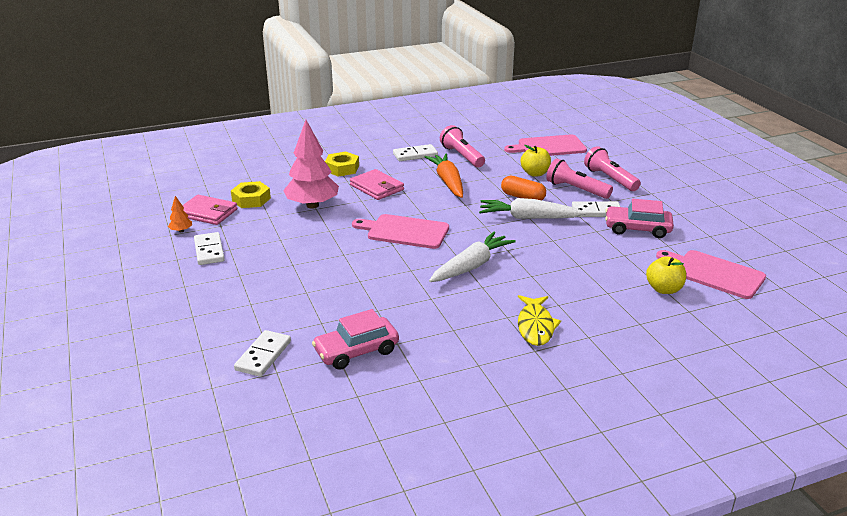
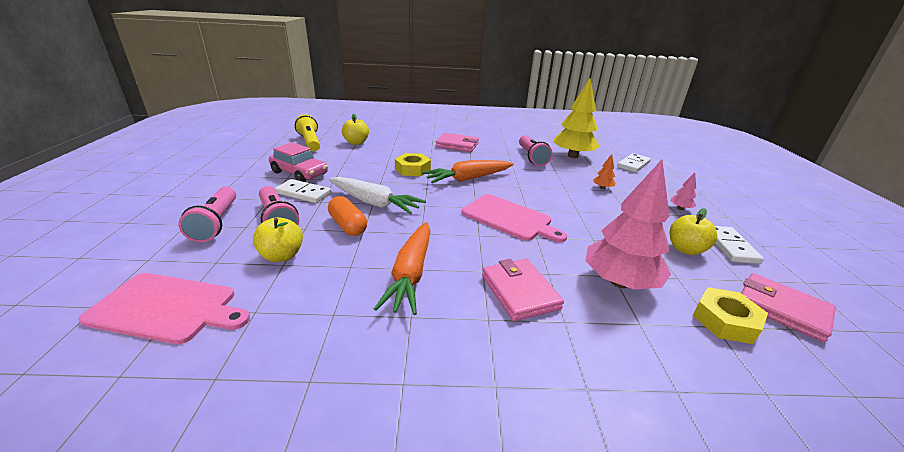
camera: 160 degrees left, 0 degrees up
(181, 231) = (795, 284): orange tree -> orange tree (602, 188)
(233, 284) = (680, 208): none -> pink tree
(252, 239) = (685, 249): none -> yellow apple
(342, 168) = (572, 362): yellow nut -> yellow nut (412, 169)
(356, 351) = (572, 156): pink car -> yellow tree
(415, 155) = (413, 364): white domino -> none
(462, 156) = (333, 330): pink flashlight -> pink flashlight (531, 157)
(471, 266) = (468, 179): white carrot -> orange carrot
(535, 326) = (457, 145): yellow fish -> pink wallet
(713, 273) = (310, 142): pink cutting board -> yellow flashlight

